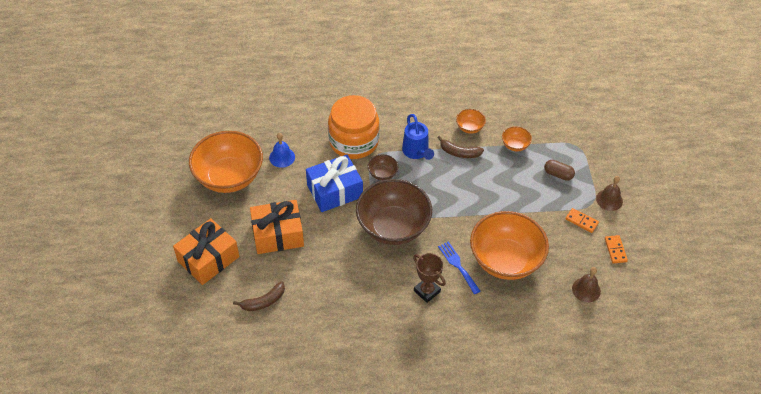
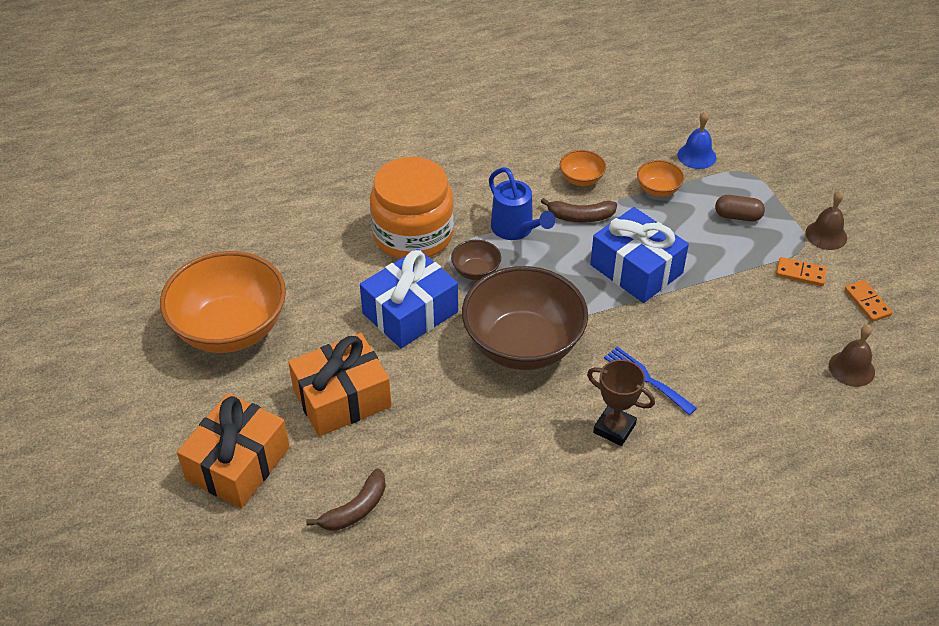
camera: 15 degrees left, 5 degrees down
(282, 157) = (307, 281): blue bell -> blue bell (696, 156)
(480, 195) = (636, 269): none -> blue gift
(505, 260) = (714, 354): orange bowl -> none

